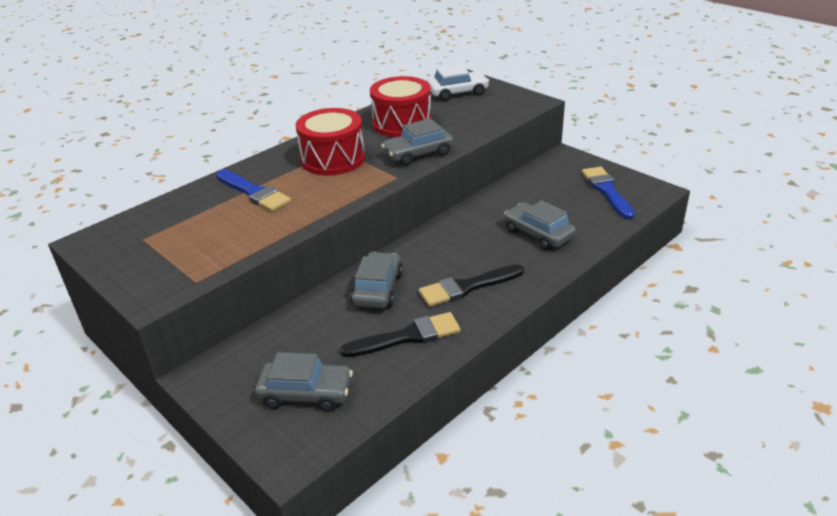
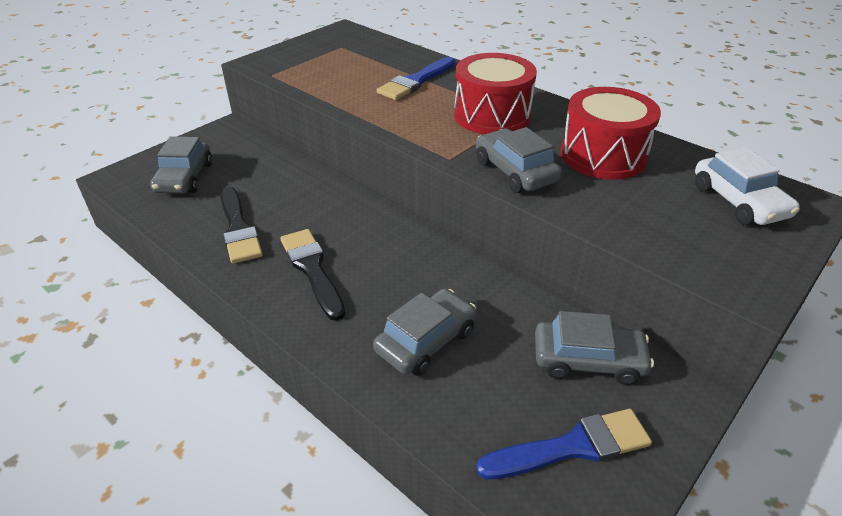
camera: 85 degrees right, 5 degrees up
(378, 289) = (321, 205): grey car -> grey car (588, 360)

